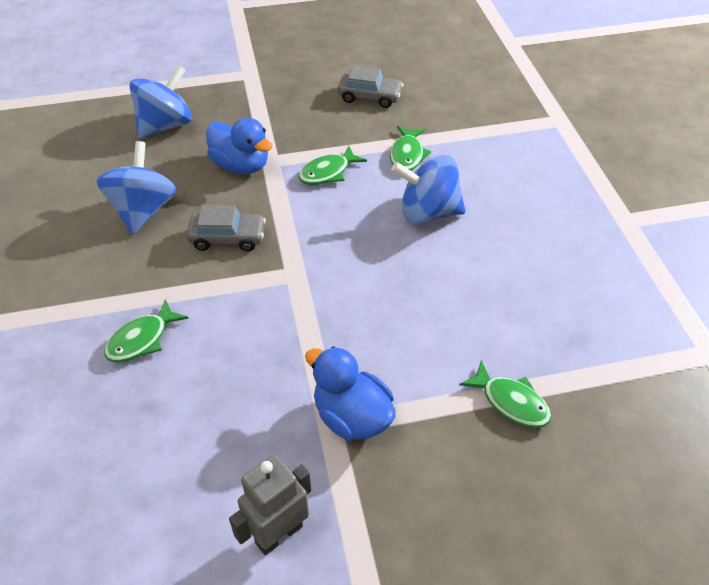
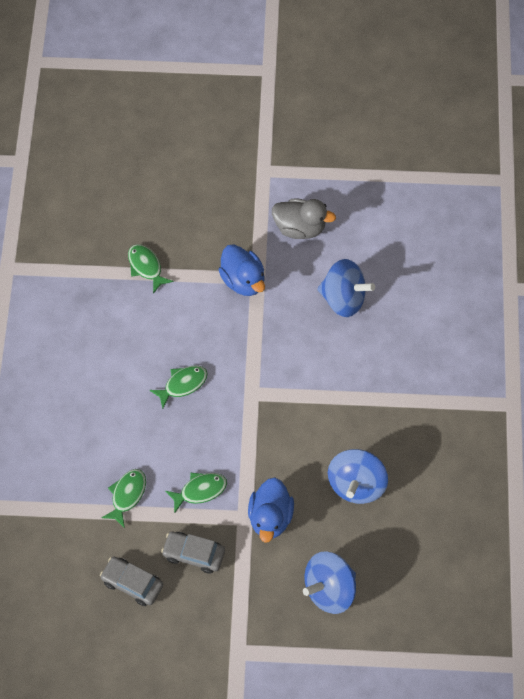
camera: 165 degrees left, 15 degrees up
(142, 339) = (364, 364): green fish -> green fish (182, 384)
(228, 238) = (294, 439): grey car -> grey car (193, 554)
(241, 165) = (270, 517): blue duck -> blue duck turned 135 degrees counterclockwise
(278, 534) = (300, 228): grey robot -> grey duck
(428, 212) = (135, 427): blue spinning top -> blue spinning top (343, 299)

